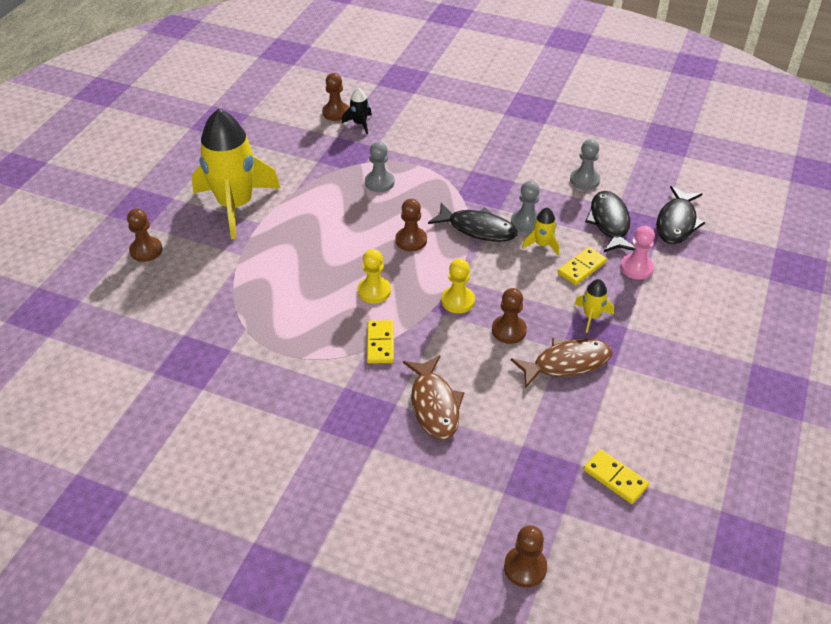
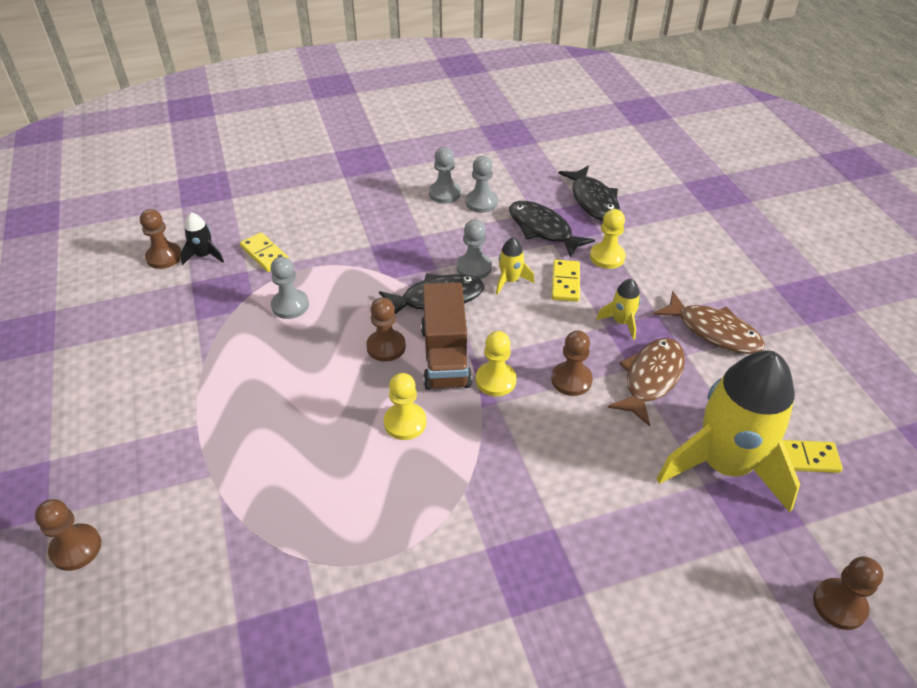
camera: 40 degrees left, 0 degrees up
(235, 205) = (144, 422): yellow rocket -> yellow rocket (724, 465)
(380, 343) = (470, 474): yellow domino -> yellow domino (264, 254)
(434, 405) = (589, 502): brown fish -> brown fish (714, 331)
(442, 267) = (445, 356): none -> brown truck
(564, 160) = (444, 193): none -> grey pawn
(636, 268) = (607, 257): pink pawn -> yellow pawn

